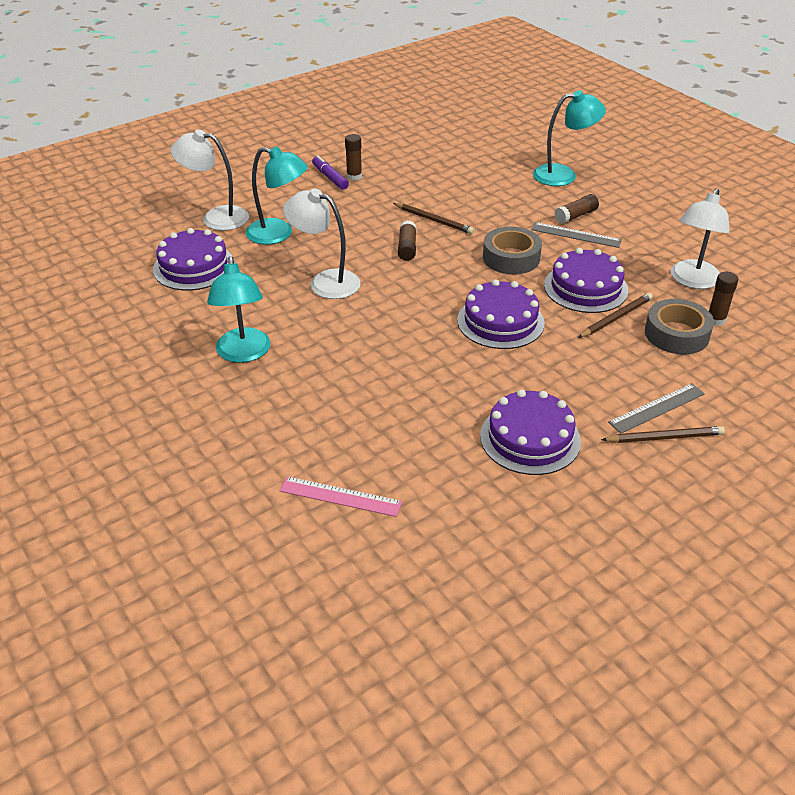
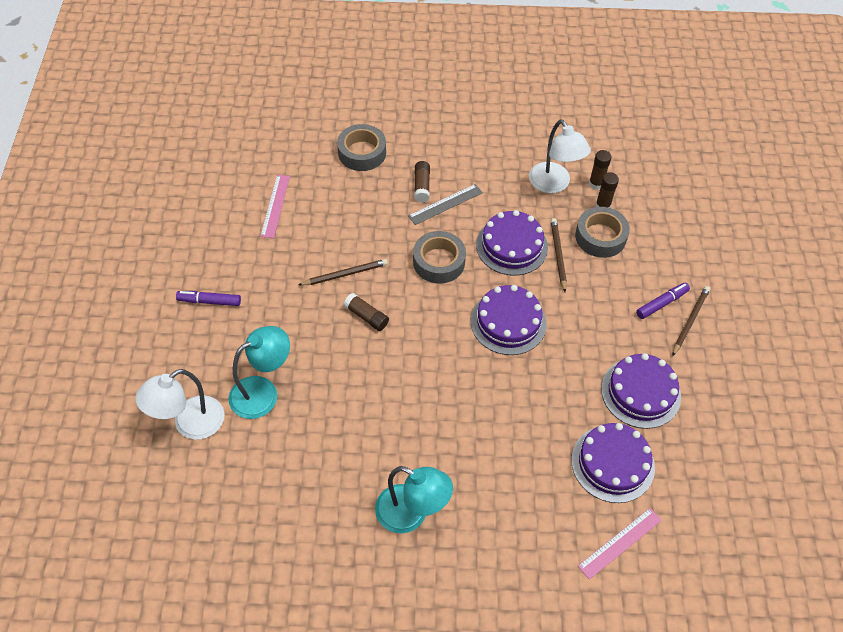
camera: 55 degrees left, 15 degrees up
(194, 266) = (254, 484): purple cake -> purple cake (612, 463)
(325, 282) = (363, 400): white lamp -> none
(354, 176) = (226, 284): brown glue stick -> brown glue stick (596, 183)
(453, 163) = (275, 206): none -> pink ruler
(563, 175) = (362, 153): turquoise lamp -> grey tape
(657, 408) = (661, 303): grey ruler -> purple marker

